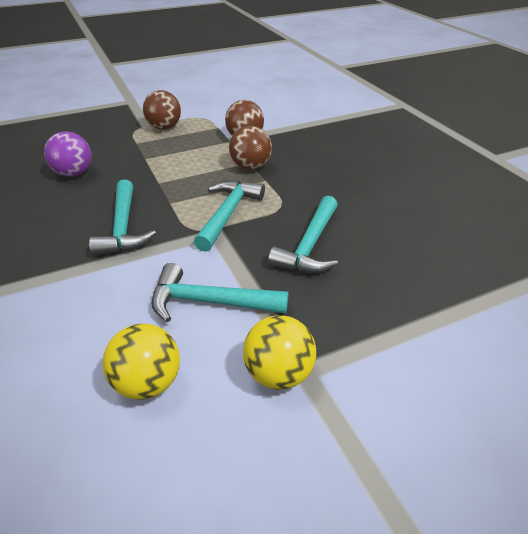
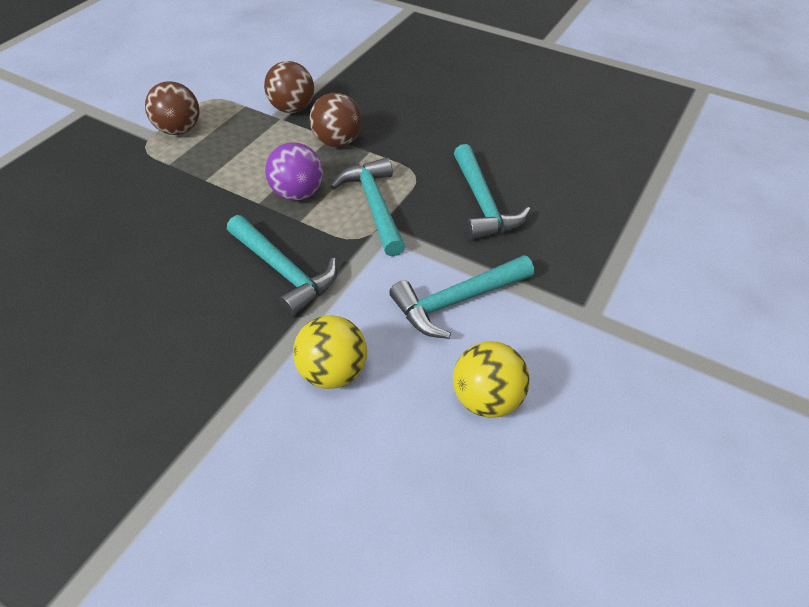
camera: 35 degrees left, 10 degrees up
(73, 173) = (139, 236): purple ball -> purple ball (298, 193)
(278, 374) = (575, 329): yellow ball -> yellow ball (333, 372)

